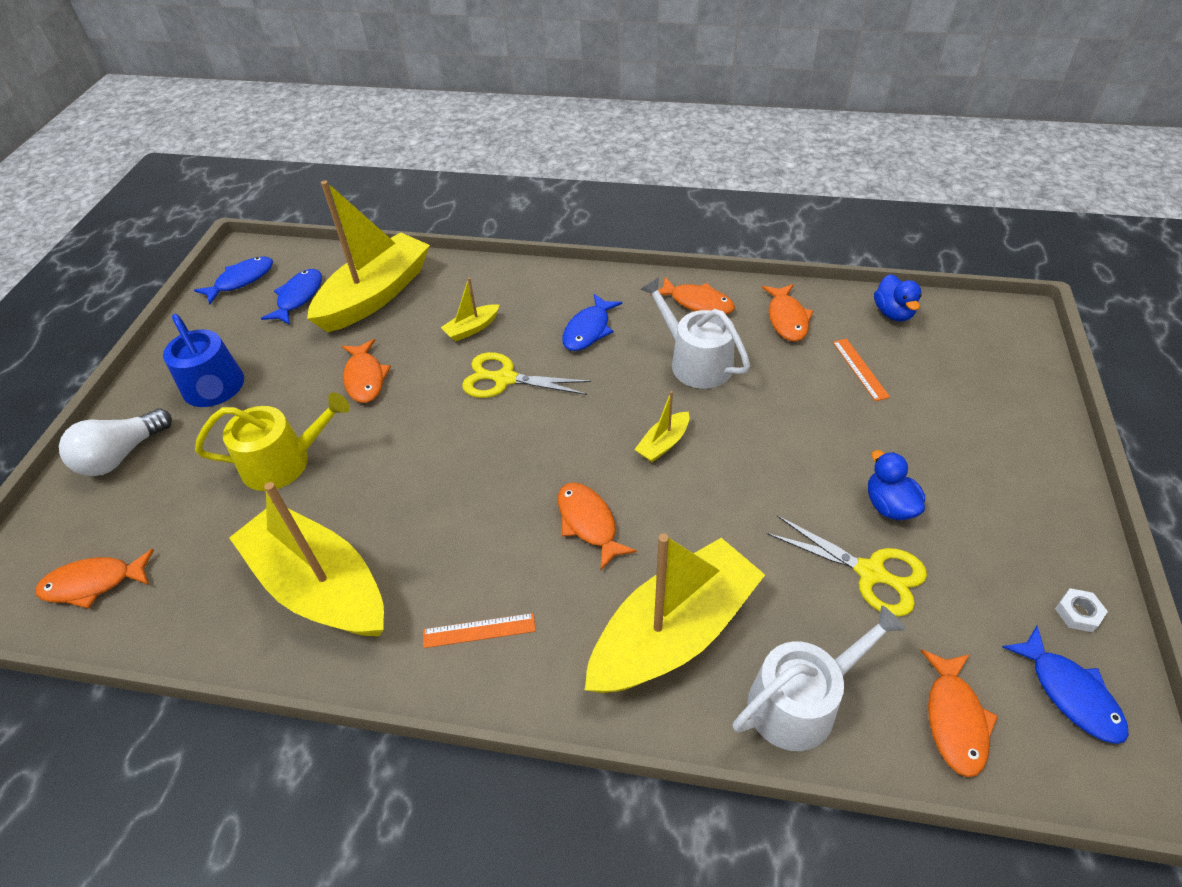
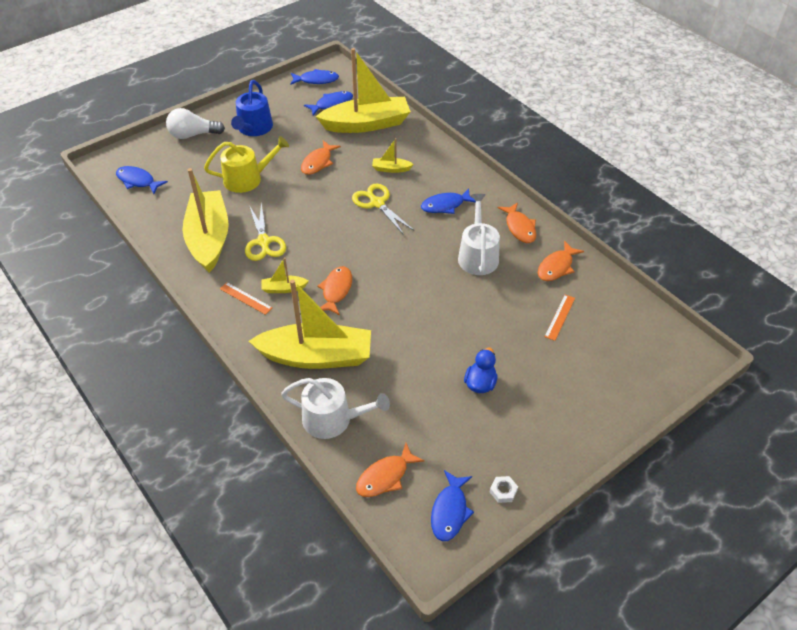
camera: 40 degrees right, 0 degrees up
(93, 583) = (138, 181): orange fish -> blue fish
(284, 462) = (247, 179): yellow watering can -> yellow watering can turned 45 degrees counterclockwise
(663, 443) = (411, 281): yellow boat -> yellow boat (284, 288)
(870, 572) = (430, 401): yellow scissors -> yellow scissors (263, 242)
(893, 313) = (623, 303): blue duck -> none

